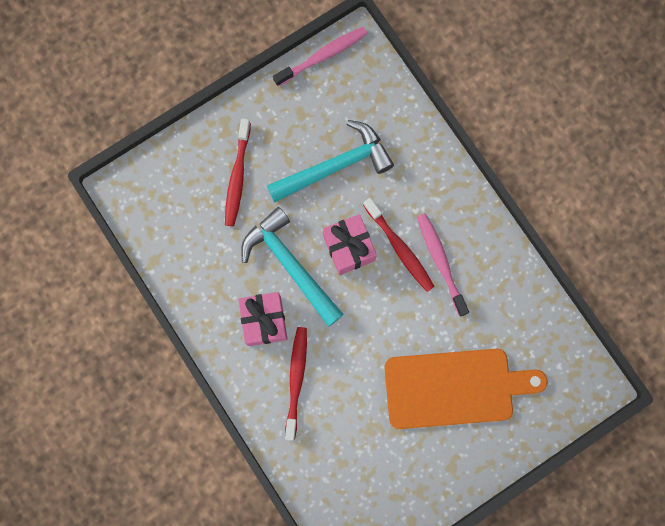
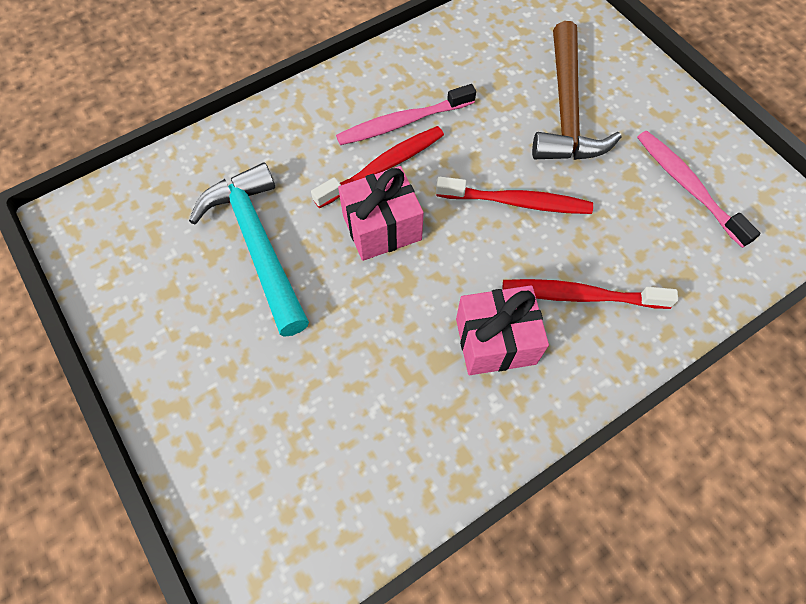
camera: 90 degrees left, 15 degrees down
(237, 177) = (260, 385): red toothbrush -> red toothbrush (517, 202)
(290, 265) = (407, 305): turquoise hammer -> none
(323, 56) = (81, 261): pink toothbrush -> pink toothbrush (687, 186)
(455, 388) = (566, 110): orange cutting board -> brown hammer

